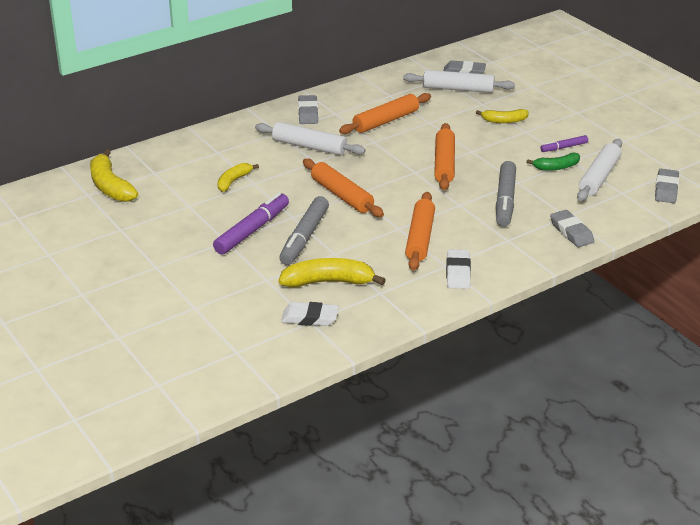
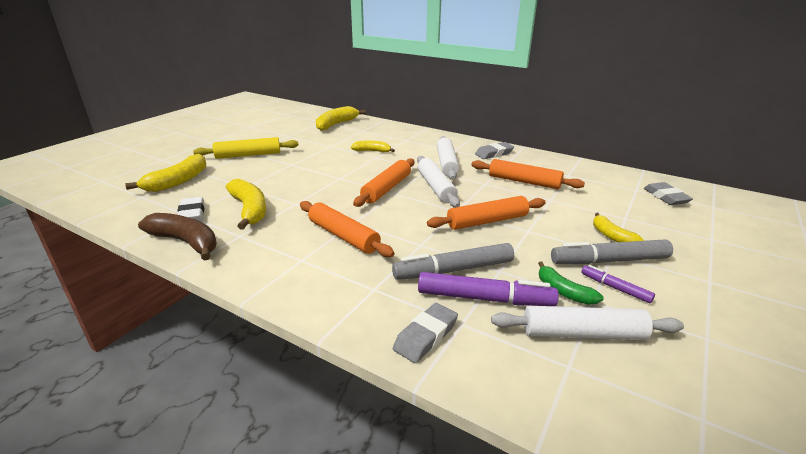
camera: 65 degrees right, 5 degrees down
(166, 268) = (248, 155): none -> yellow rolling pin
(211, 325) = (178, 181): none -> yellow banana
(252, 230) = (311, 169): purple marker -> purple marker (484, 298)
(304, 237) = (312, 188): grey marker -> grey marker (609, 261)
(372, 324) = (186, 242): none -> brown banana
(420, 238) = (343, 236): orange rolling pin -> orange rolling pin turned 60 degrees clockwise
(458, 89) = (631, 200): white rolling pin -> white rolling pin (436, 187)
(458, 273) = (290, 270): white eraser -> none
(666, 189) = (633, 420): grey eraser -> none

